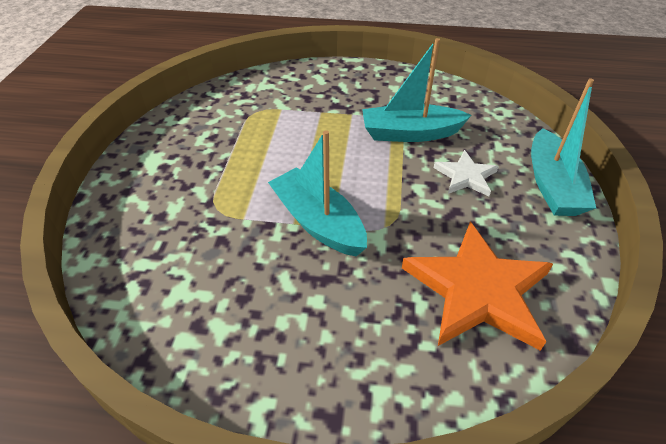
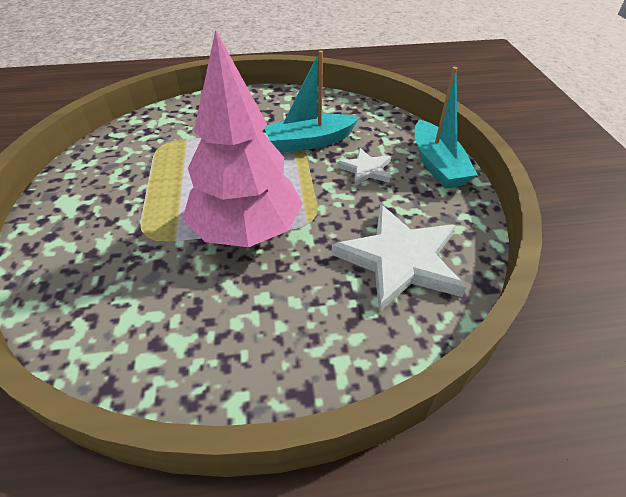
camera: 15 degrees left, 0 degrees up
(318, 222) = (247, 230): turquoise boat -> pink tree
(478, 290) = (400, 260): orange star -> white star

